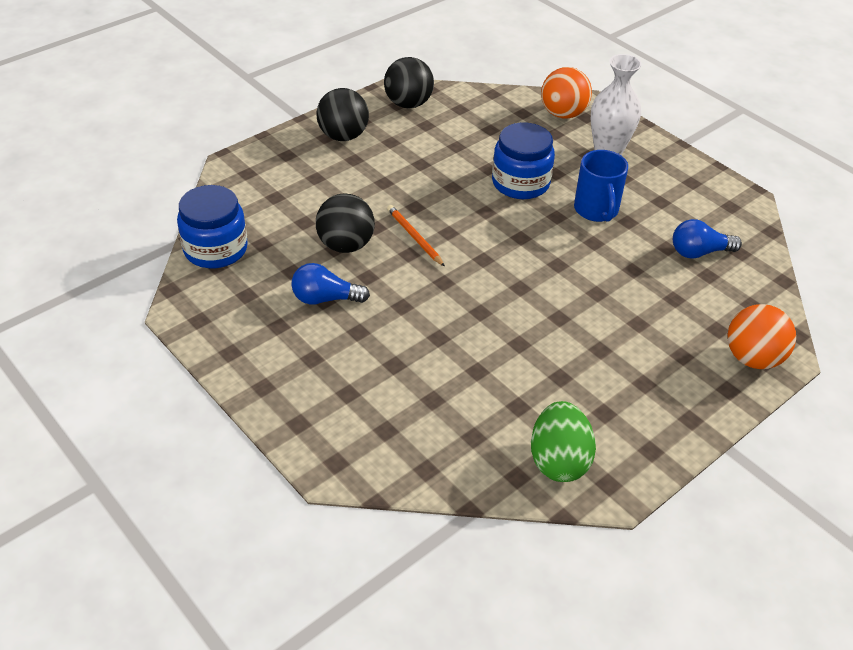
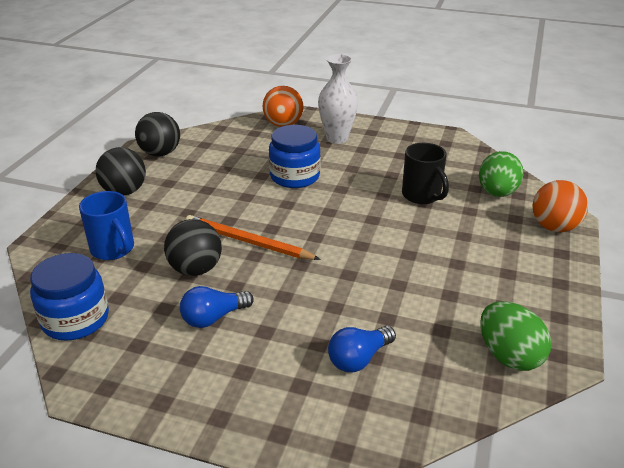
camera: 30 degrees left, 10 degrees down
(414, 237) = (248, 242): orange pencil -> orange pencil, size x1.60
(596, 210) = (364, 175): blue mug -> blue mug (113, 249)
(637, 260) = (422, 196): none -> black mug
(699, 252) = (455, 176): blue light bulb -> blue light bulb (359, 359)
(728, 291) = (497, 193): none -> green egg

